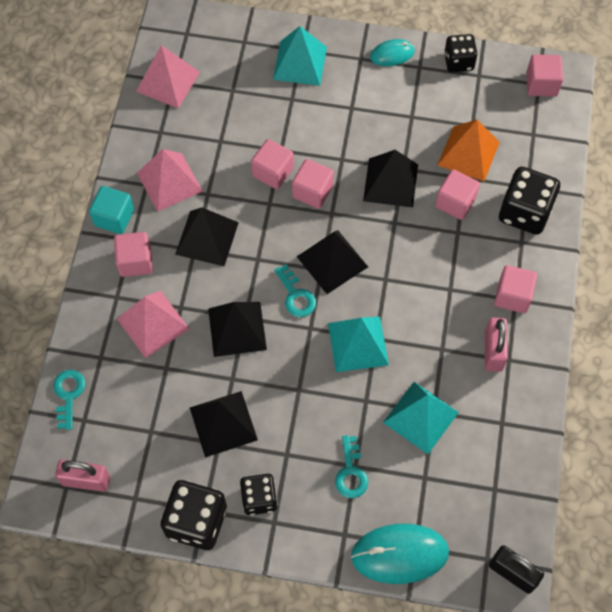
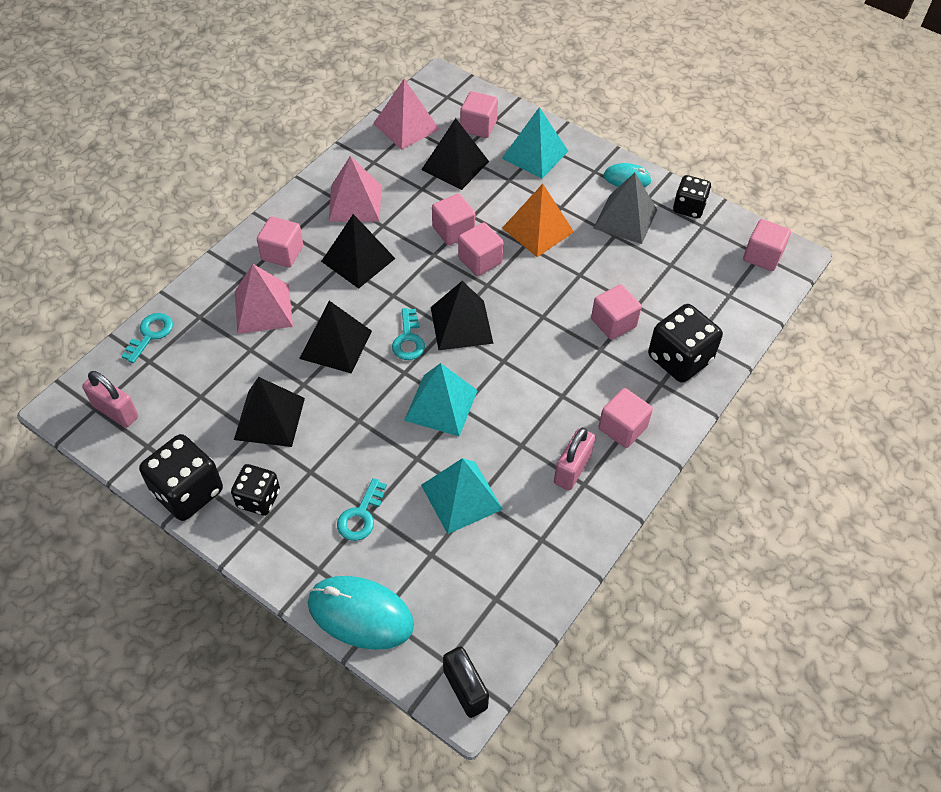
camera: 25 degrees right, 10 degrees down
(114, 218) = (288, 212): turquoise cube -> none
(233, 54) = (478, 126): none -> pink cube
(390, 182) = (559, 281): black pyramid -> black pyramid (455, 165)
(412, 96) = (625, 219): none -> grey pyramid
(468, 153) = (652, 286): orange pyramid -> orange pyramid (538, 230)

